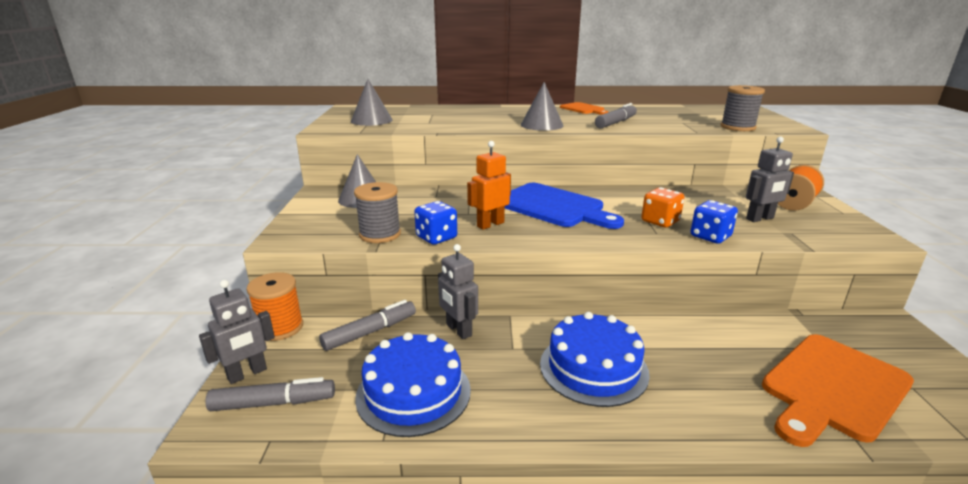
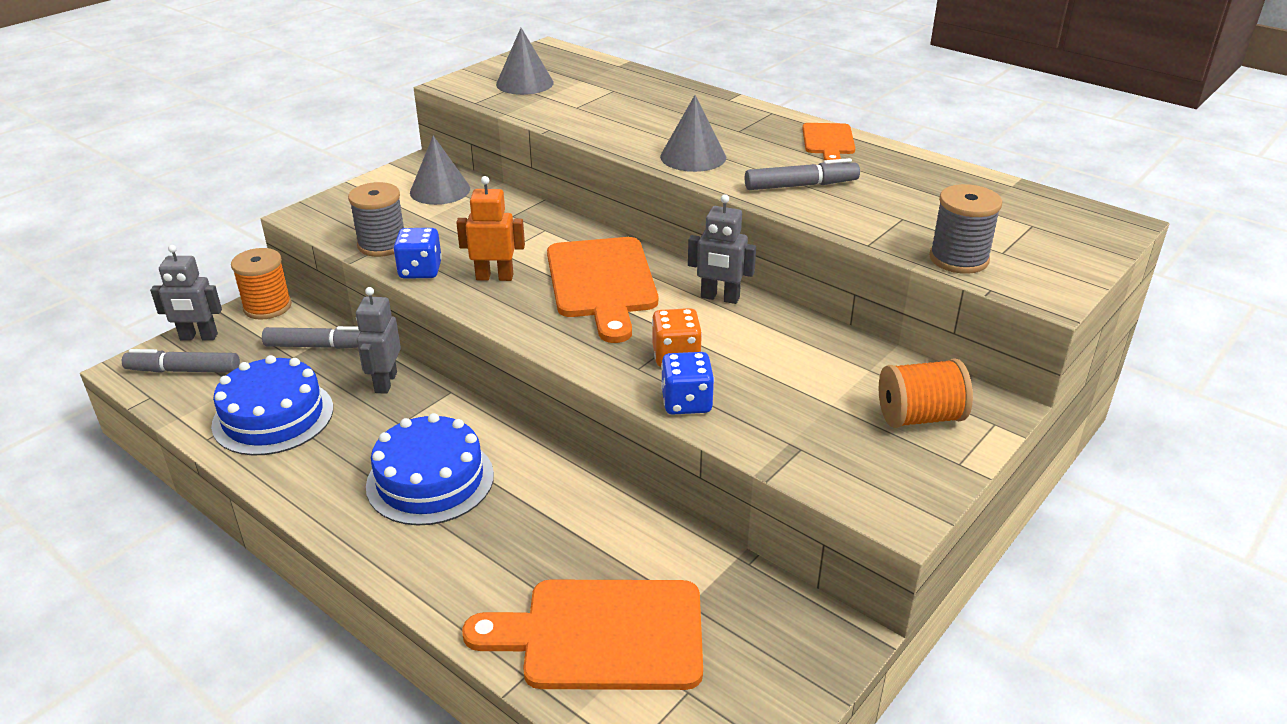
camera: 40 degrees right, 10 degrees up
(273, 403) = (184, 370): grey marker -> grey marker turned 150 degrees clockwise
(553, 207) = (602, 282): blue cutting board -> orange cutting board
(760, 219) = (810, 412): grey robot -> grey robot (720, 298)

